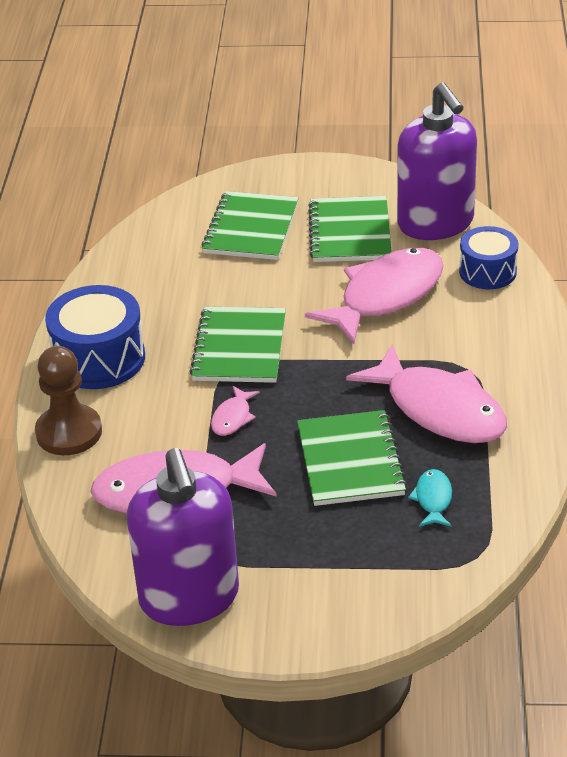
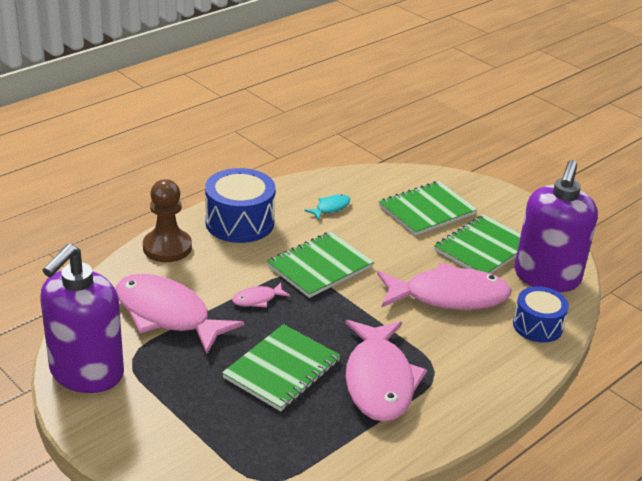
camera: 40 degrees right, 5 degrees down
(433, 499) = (293, 427): turquoise fish -> turquoise fish (330, 208)

